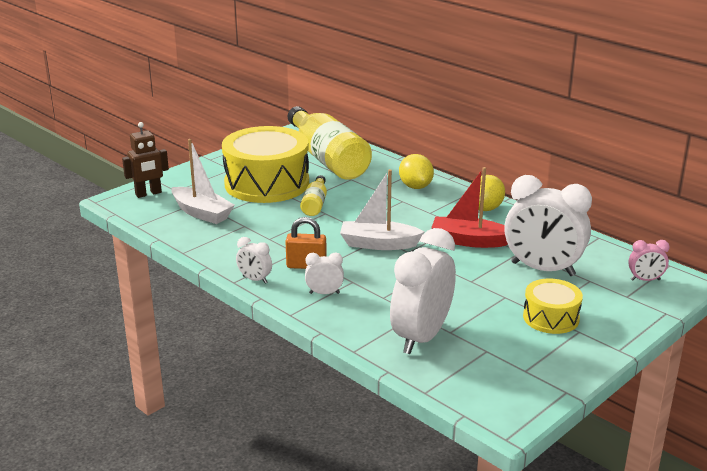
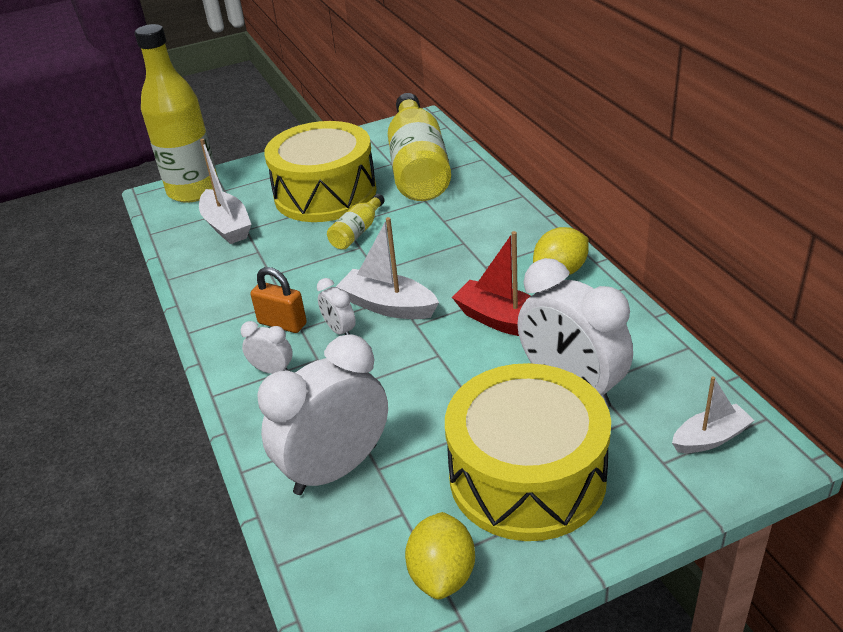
camera: 25 degrees right, 10 degrees up
(148, 194) = (193, 191): brown robot -> yellow bottle
(255, 279) = (212, 333): white clock -> white clock (340, 330)
(415, 186) = (494, 223): yellow lemon -> yellow lemon (442, 575)
(551, 317) = (527, 476): yellow drum -> yellow drum, size x1.95
(645, 280) = (710, 438): pink clock -> white boat

